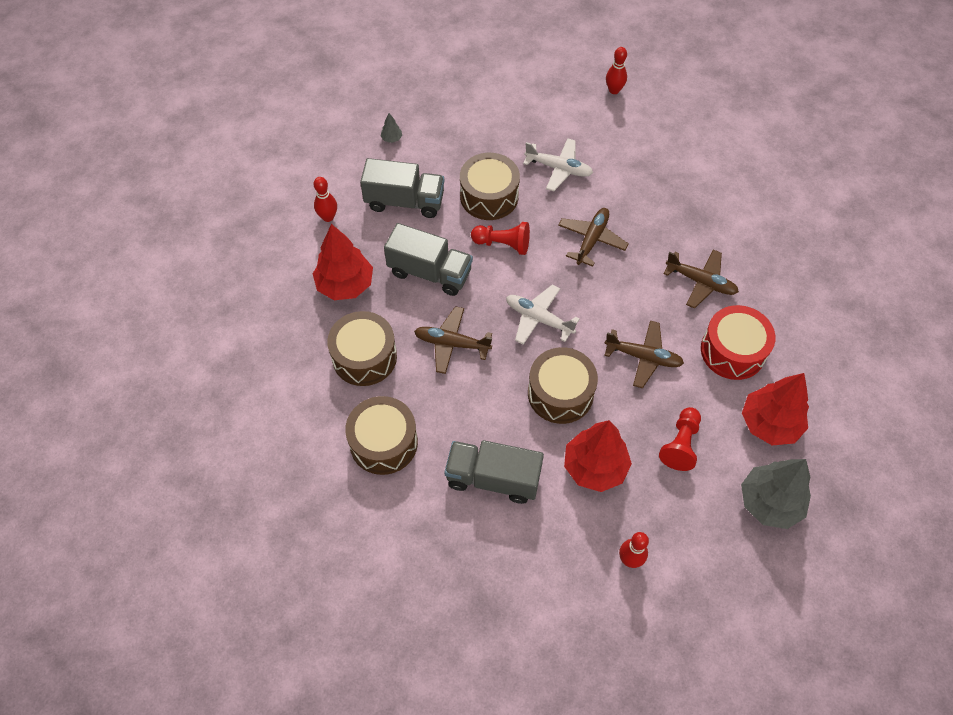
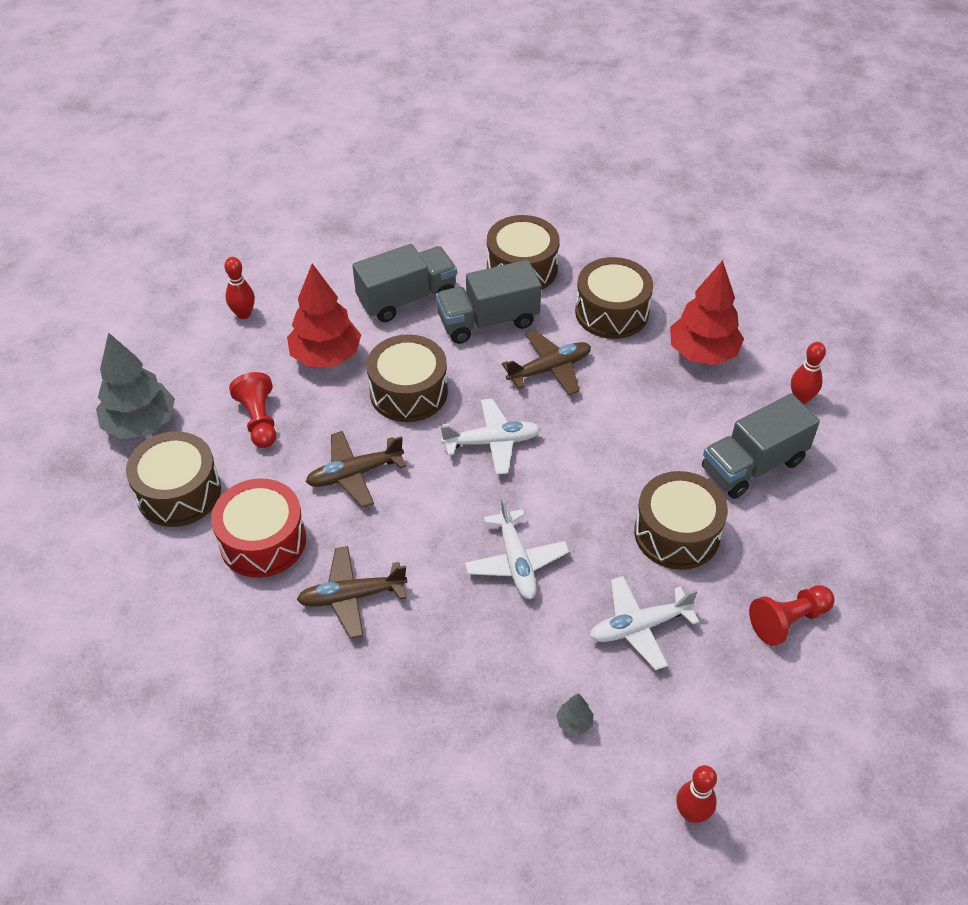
camera: 140 degrees right, 10 degrees down
(392, 138) = (858, 525): grey tree -> grey tree (574, 722)
(430, 272) = (642, 414): grey truck -> grey truck (488, 321)
(503, 244) = (604, 491): red pawn -> red pawn (788, 621)
(591, 240) = (516, 562): brown plane -> white plane
(769, 424) = (179, 492): red tree -> brown drum

